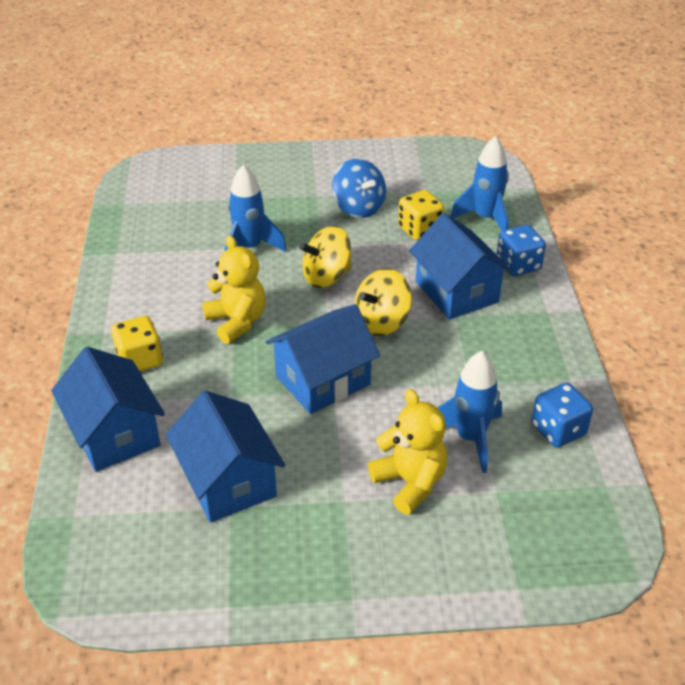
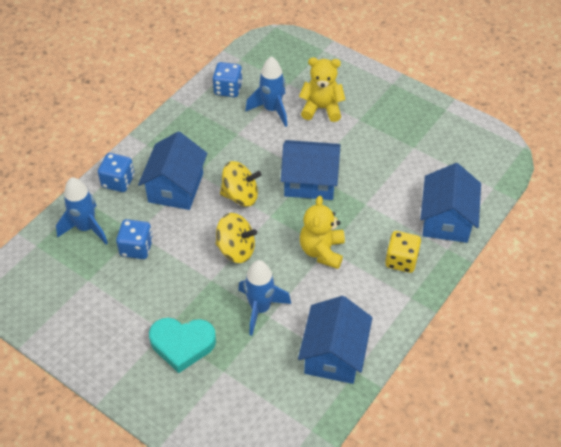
camera: 140 degrees left, 10 degrees up
(228, 481) = (405, 159): blue house -> blue house (334, 354)
(290, 195) = (182, 344): none -> turquoise heart
(358, 207) = (150, 296): blue spinning top -> none
(410, 482) = (321, 108): yellow teddy bear -> yellow teddy bear turned 90 degrees clockwise
(419, 229) = (136, 248): yellow dice -> blue dice

